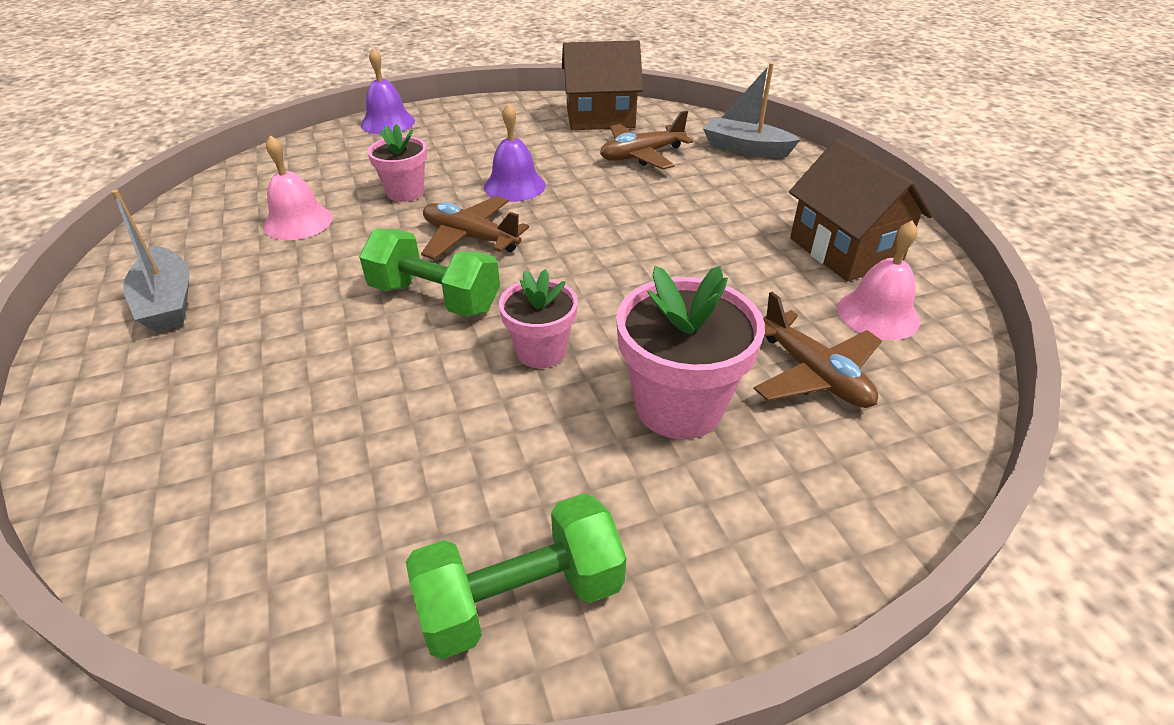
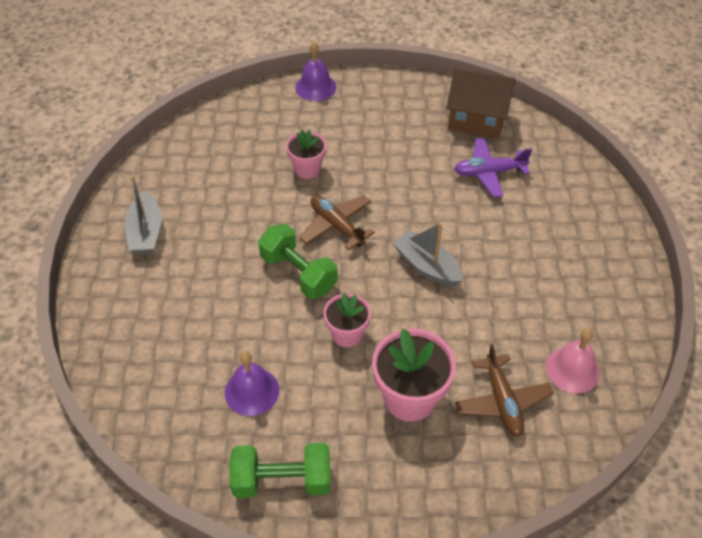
camera: 20 degrees right, 10 degrees up
(298, 222) = (232, 180): pink bell -> none
(514, 186) = (383, 182): purple bell -> purple bell (252, 391)
(641, 155) = (489, 172): brown plane -> purple plane
(745, 149) = (573, 185): grey boat -> grey boat (427, 266)
(844, 250) = (586, 309): brown house -> none

